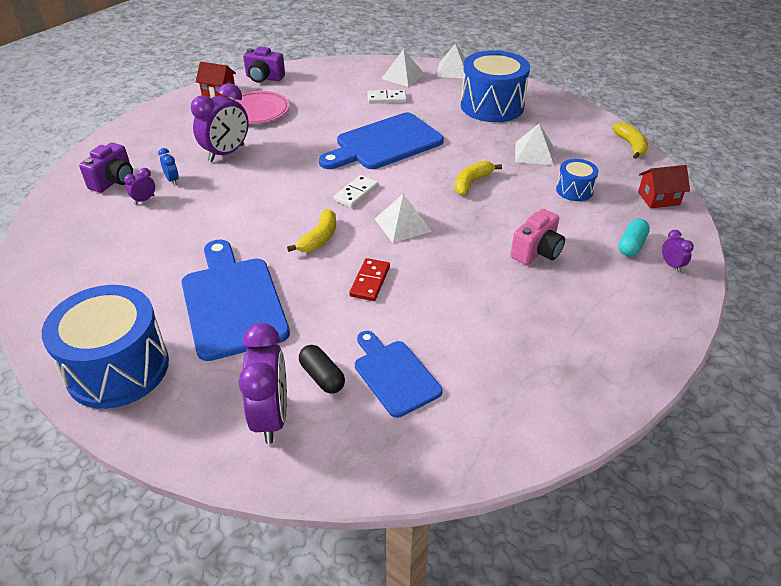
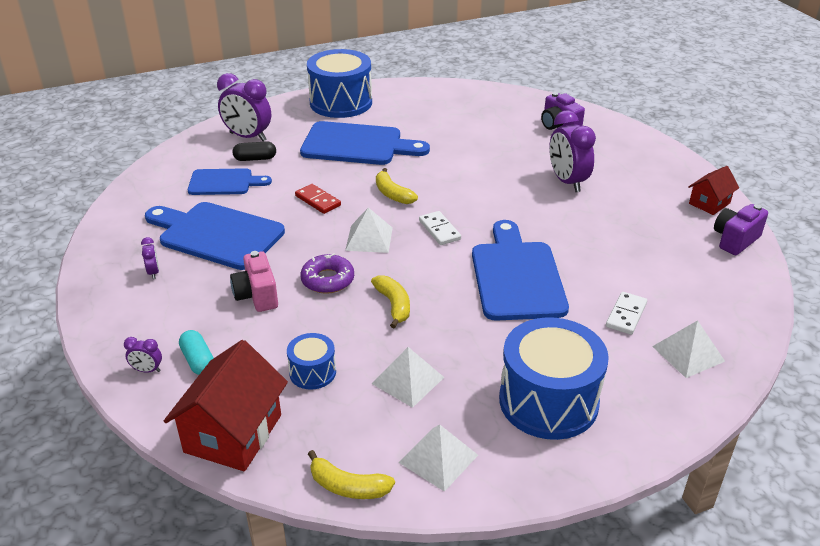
camera: 120 degrees right, 5 degrees down
(144, 200) = (518, 134): purple clock -> purple clock (153, 272)
(172, 180) = (540, 149): blue clock -> none
(257, 111) = (646, 216): pink plate -> none
(453, 70) = (686, 414): white pyramid -> white pyramid (438, 458)
(478, 224) = (327, 280): none -> purple donut
(488, 323) = (217, 234): none -> blue cutting board
(658, 198) = (233, 433): red house -> red house, size x1.79

